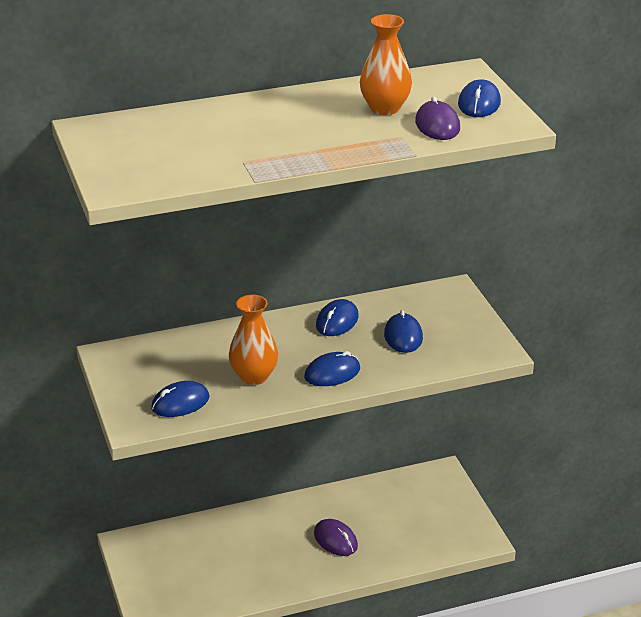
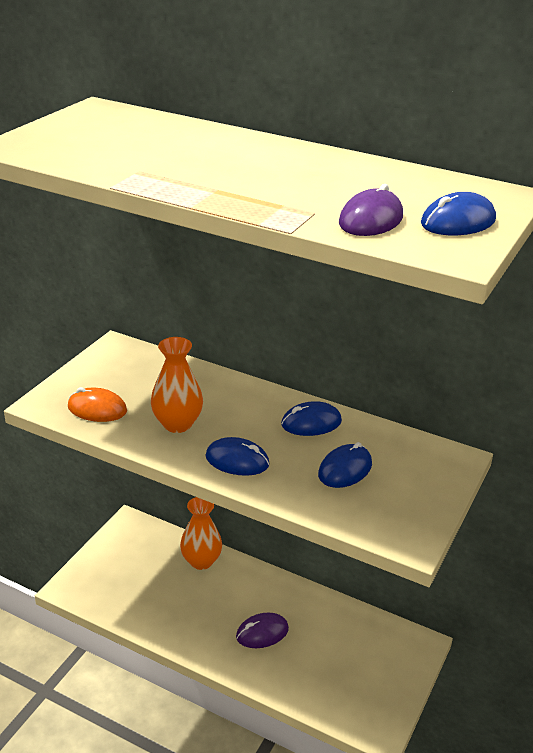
camera: 45 degrees right, 0 degrees up
(180, 403) = (97, 409): blue mouse -> orange mouse
(335, 540) = (262, 633): purple mouse -> purple mouse turned 60 degrees clockwise
(385, 108) = (353, 187): orange vase -> orange vase (201, 561)

